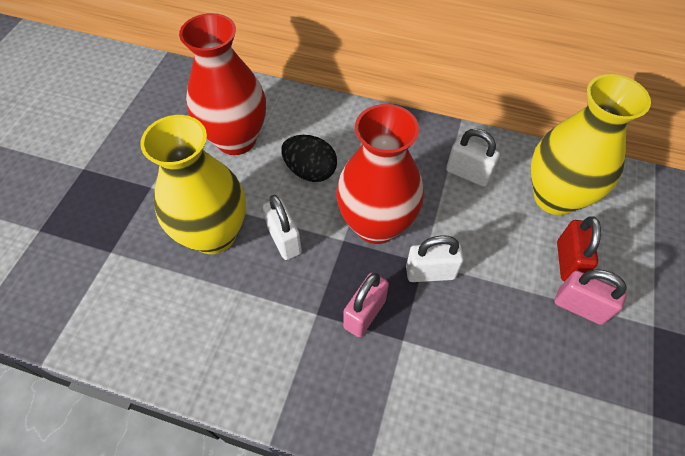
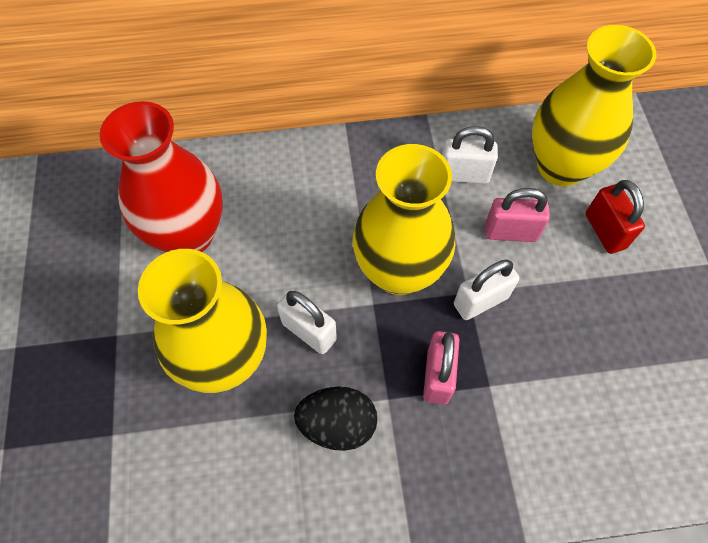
camera: 25 degrees left, 5 degrees up
(310, 171) = (295, 239): black egg -> black egg (337, 424)
(376, 224) = (399, 271): red vase -> yellow vase
(579, 307) = (636, 274): pink padlock -> pink padlock (510, 232)

